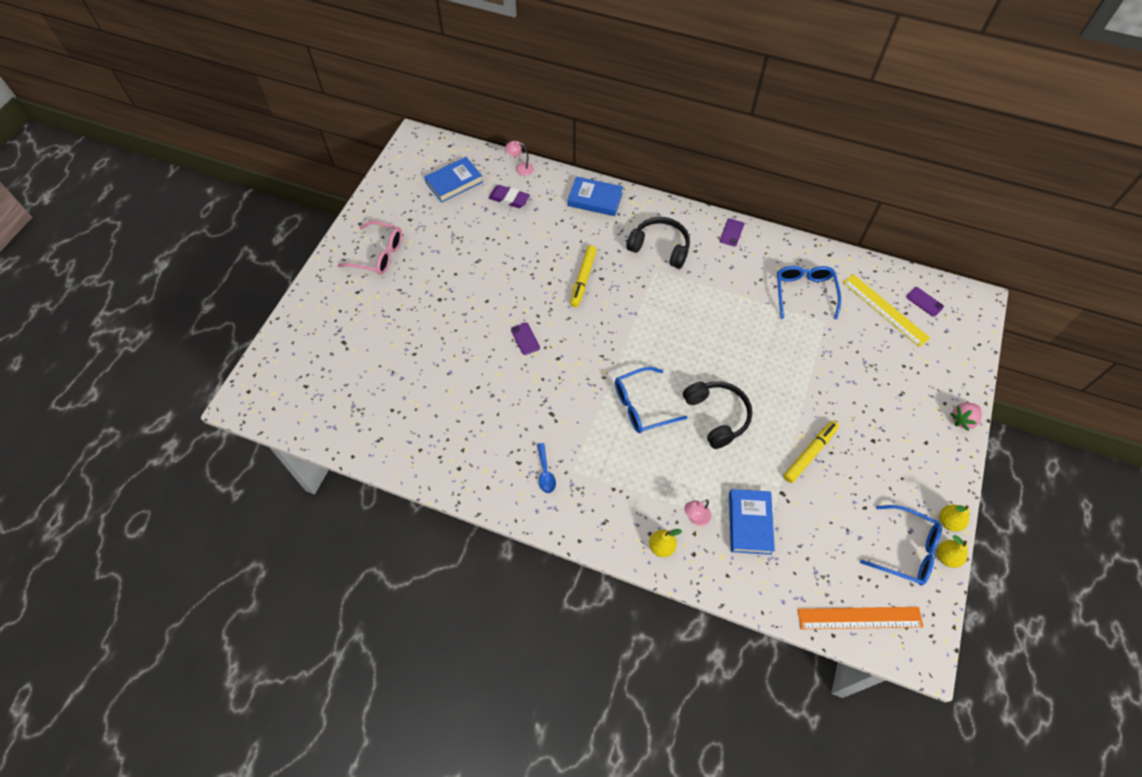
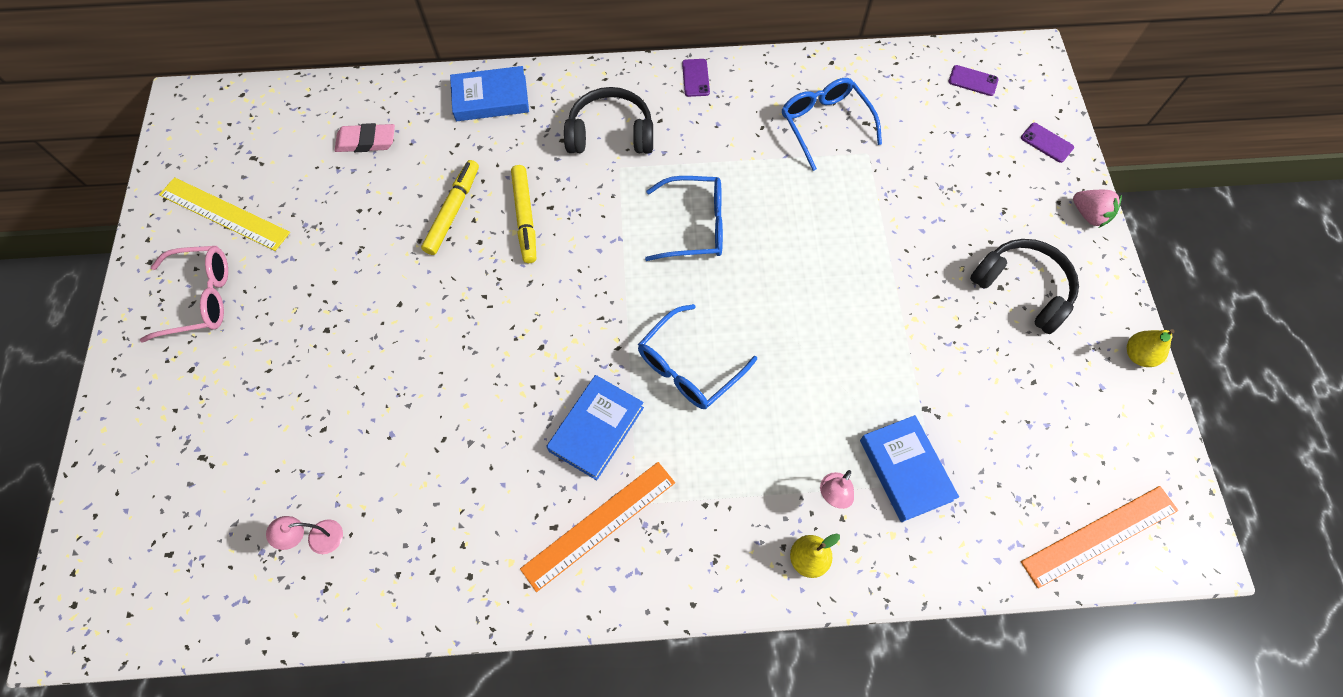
camera: 25 degrees left, 5 degrees up
(454, 182) = (272, 146): blue book -> blue book (596, 429)
(509, 199) = (366, 141): purple eraser -> pink eraser
(520, 168) = (363, 92): pink lamp -> pink lamp (317, 538)
(525, 338) = (481, 337): purple phone -> purple phone (1046, 143)
(545, 473) = (599, 525): blue spoon -> orange ruler
(717, 416) = (794, 338): black headphones -> black headphones (1022, 289)
(810, 453) = (934, 339): yellow marker -> yellow marker (453, 211)
(885, 310) = (932, 109): yellow ruler -> yellow ruler (224, 214)
(906, 550) = (1108, 416): blue glasses -> blue glasses (695, 226)
(946, 557) = (1158, 403): yellow pear -> none
(962, 420) = (1089, 215): pink strawberry -> pink strawberry turned 75 degrees counterclockwise

